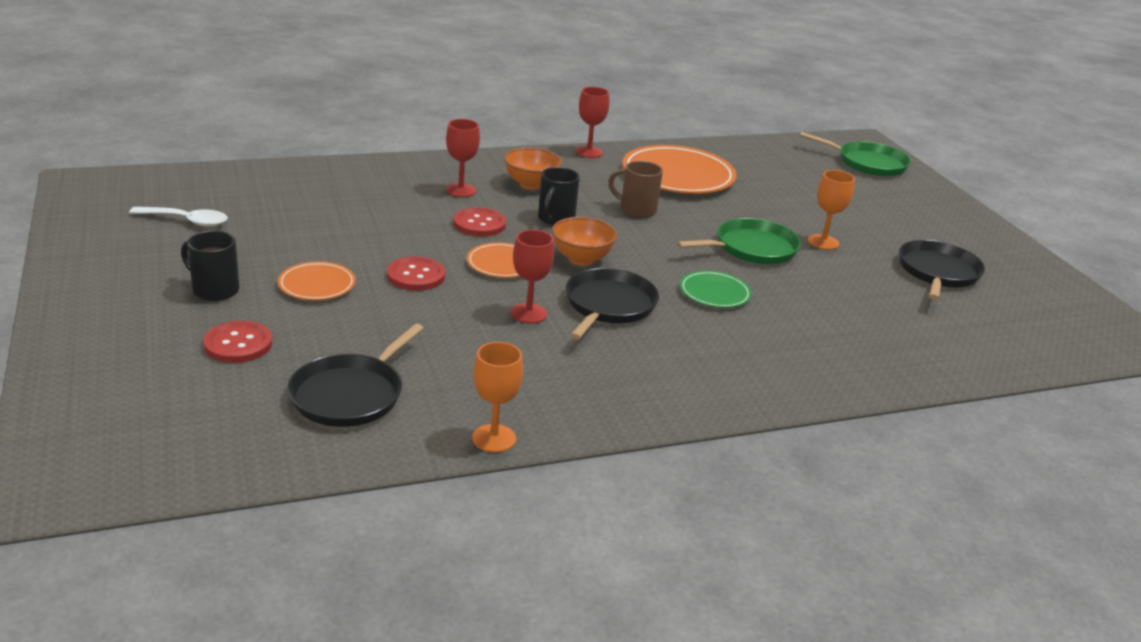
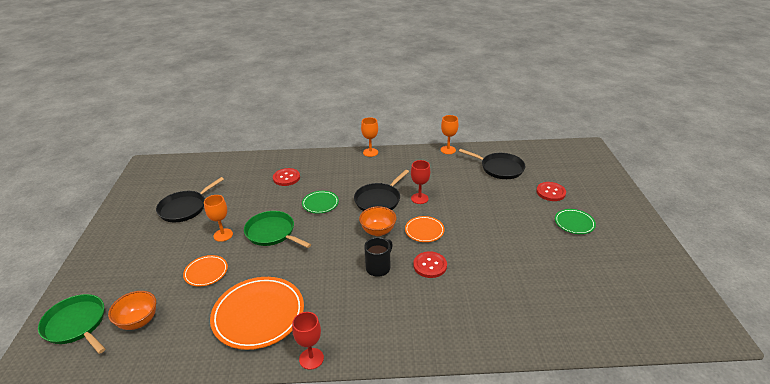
camera: 160 degrees left, 5 degrees up
(187, 221) = (617, 281): white spoon -> none
(214, 290) = (574, 223): black mug -> green plate
(317, 285) = (523, 223): orange plate -> orange plate (206, 272)
(350, 394) = (499, 168): black pan -> black pan turned 75 degrees clockwise
(416, 276) = (472, 225): red button -> red button (286, 178)
(461, 190) = (436, 304): red goblet -> none
(531, 184) = (381, 309): orange bowl -> orange bowl (138, 321)
(636, 210) = (319, 273): brown mug -> none
(697, 412) = (370, 152): none -> orange goblet
(751, 248) = (272, 233): green pan -> green pan turned 45 degrees clockwise

